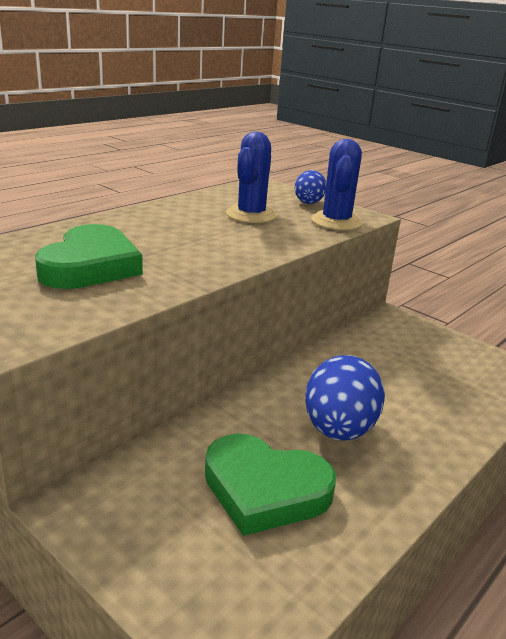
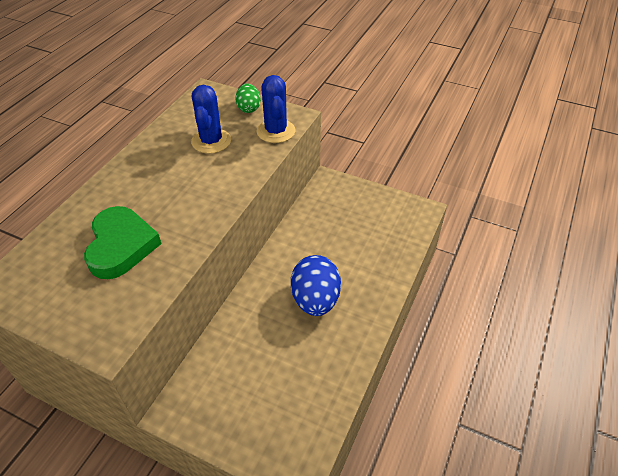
camera: 15 degrees left, 20 degrees up
(265, 489) = (283, 362): green heart -> none
(309, 202) = (249, 108): blue egg -> green egg

